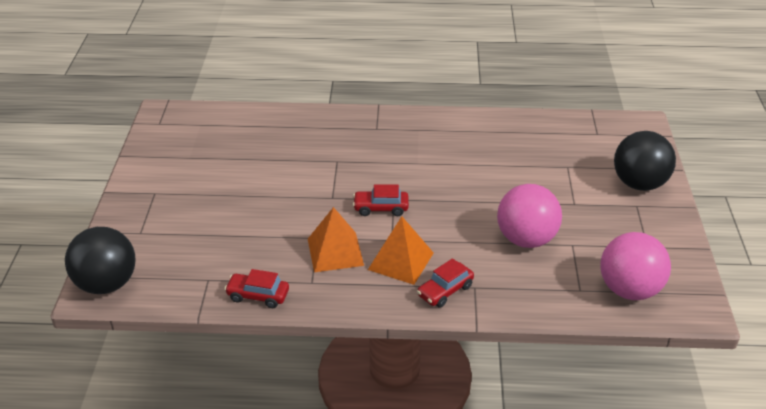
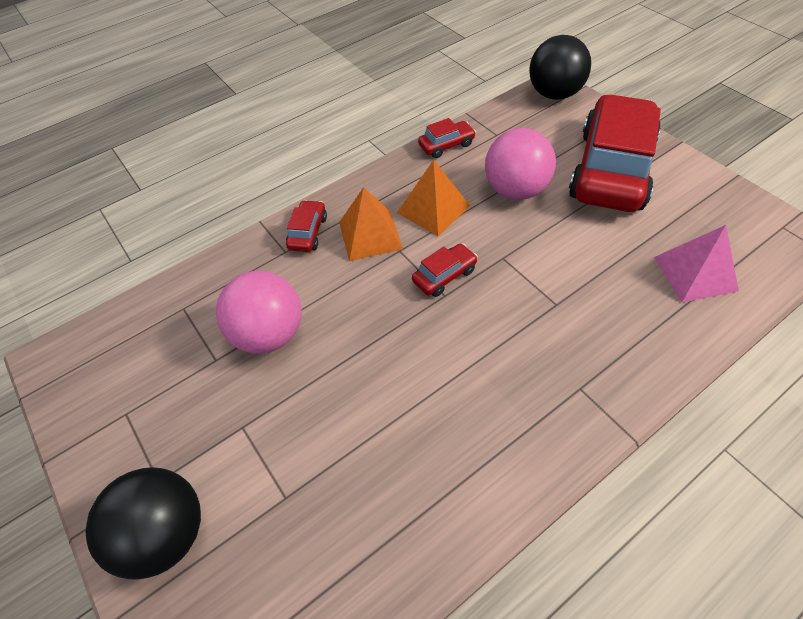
camera: 145 degrees right, 15 degrees up
(182, 203) = (611, 169): none -> red car
(244, 132) = (695, 273): none -> pink pyramid
(629, 290) = (131, 338): pink ball -> pink ball (515, 190)

